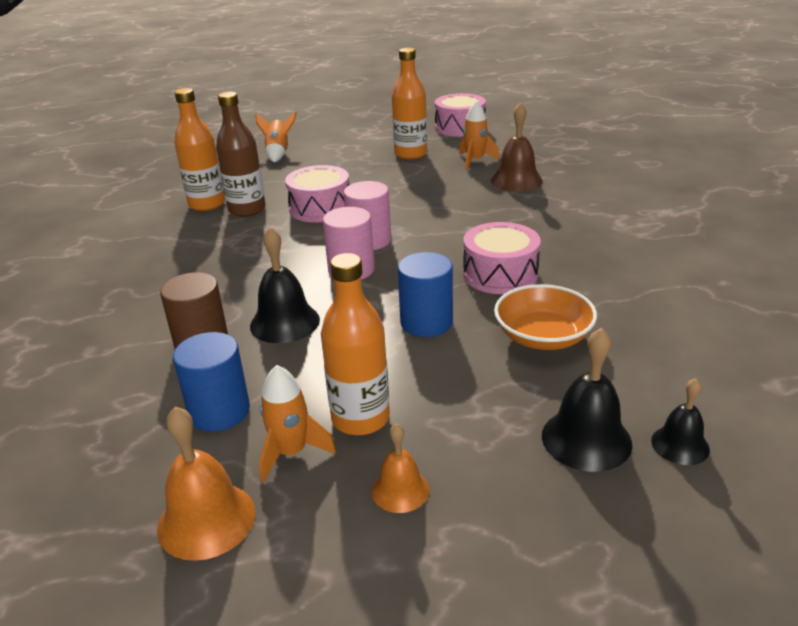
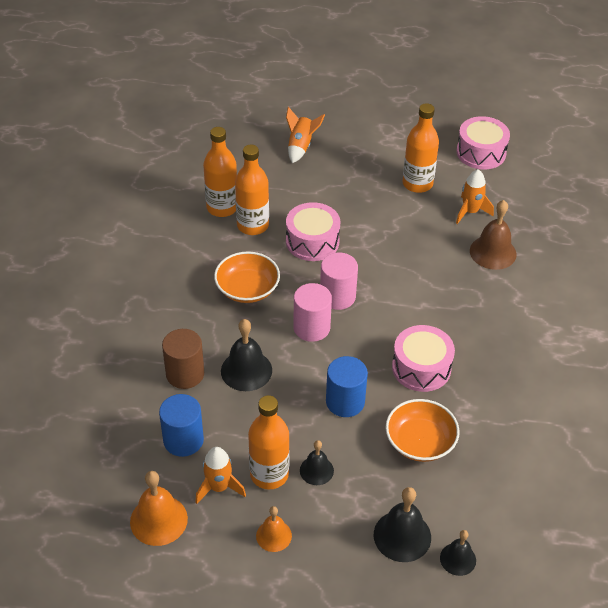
camera: 15 degrees right, 15 degrees up
(247, 210) = (253, 225): brown bottle -> orange bottle
(259, 255) = (247, 289): none -> orange bowl
(425, 397) = (316, 470): none -> black bell

